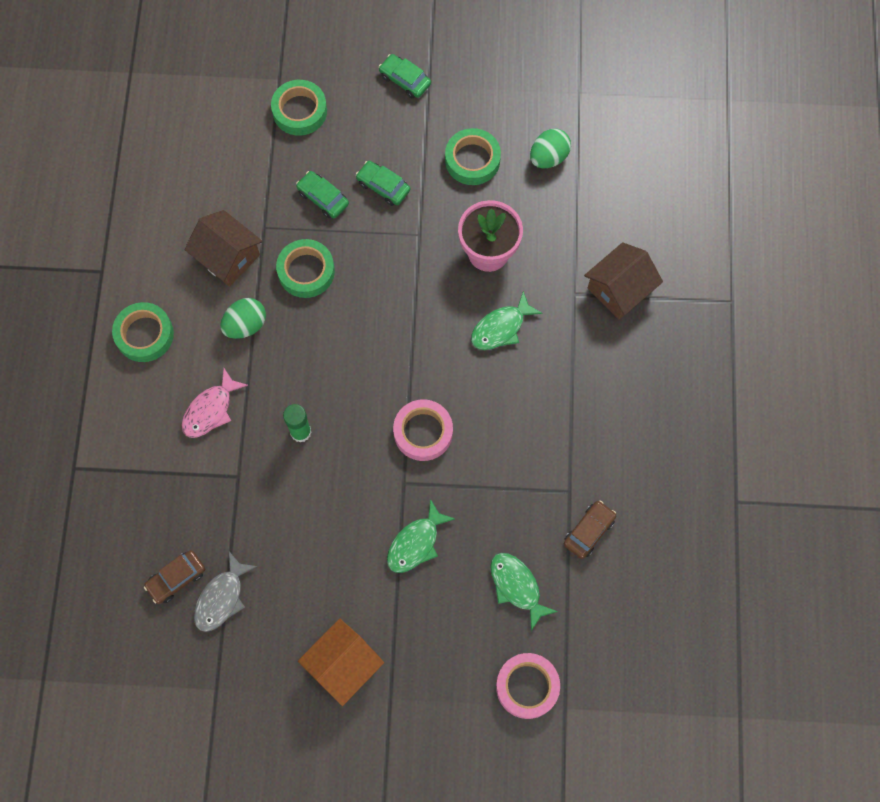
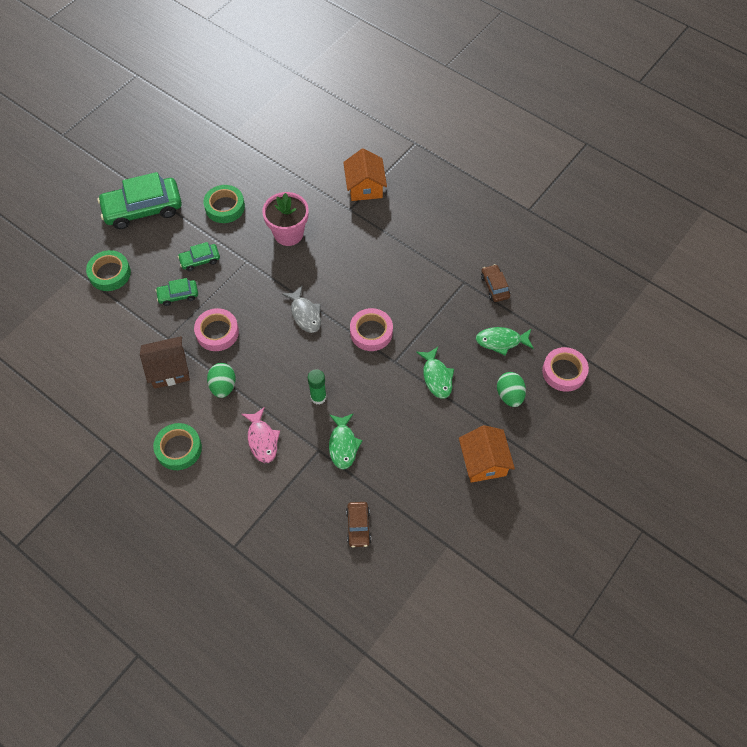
camera: 55 degrees left, 10 degrees down
(222, 598) = (391, 506): grey fish -> grey fish (305, 314)
(306, 271) = (217, 332): green tape -> pink tape
(405, 80) = (143, 209): green car -> green car, size x2.04
(501, 328) = (340, 255): green fish -> green fish (343, 445)
(548, 157) = (257, 171): green egg -> green egg (509, 395)
(619, 289) = (365, 187): brown house -> orange house

